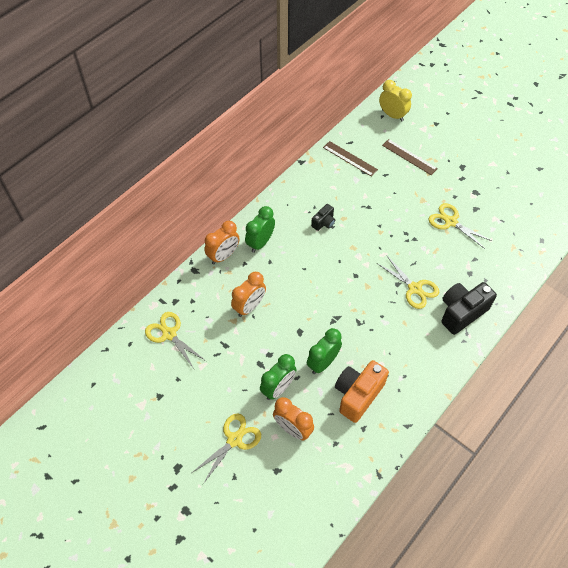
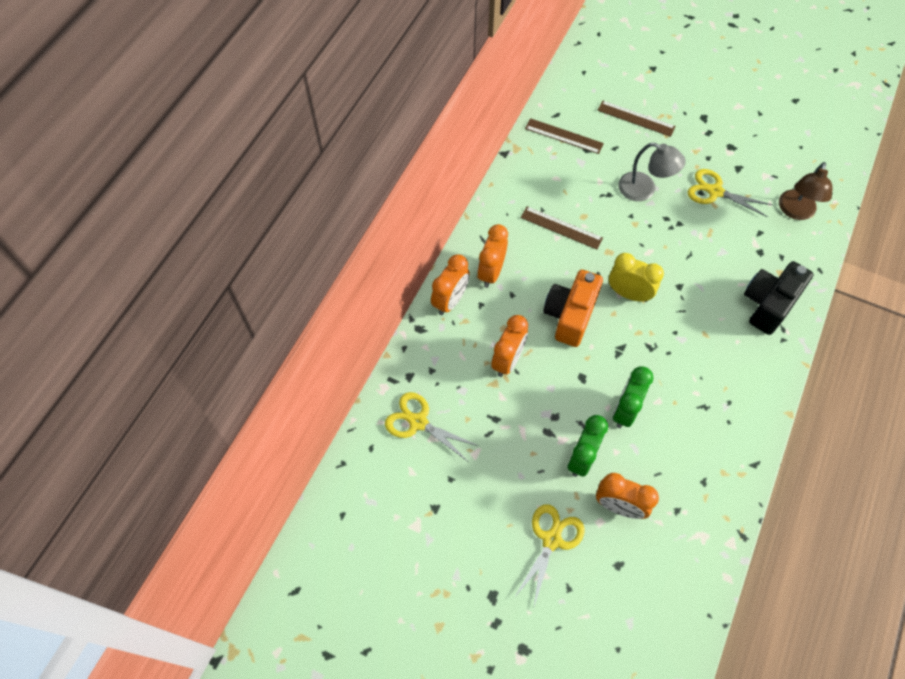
camera: 15 degrees left, 5 degrees up
(260, 242) = (491, 272): green clock -> orange clock
(324, 223) = (561, 227): black camera -> brown ruler
(358, 395) = (682, 441): orange camera -> orange camera (570, 315)
(392, 115) = (596, 68): yellow clock -> yellow clock (628, 294)
(396, 209) = (644, 190): none -> grey lamp
(414, 288) = (702, 287): yellow scissors -> none
(509, 250) = (795, 211): none -> brown lamp

